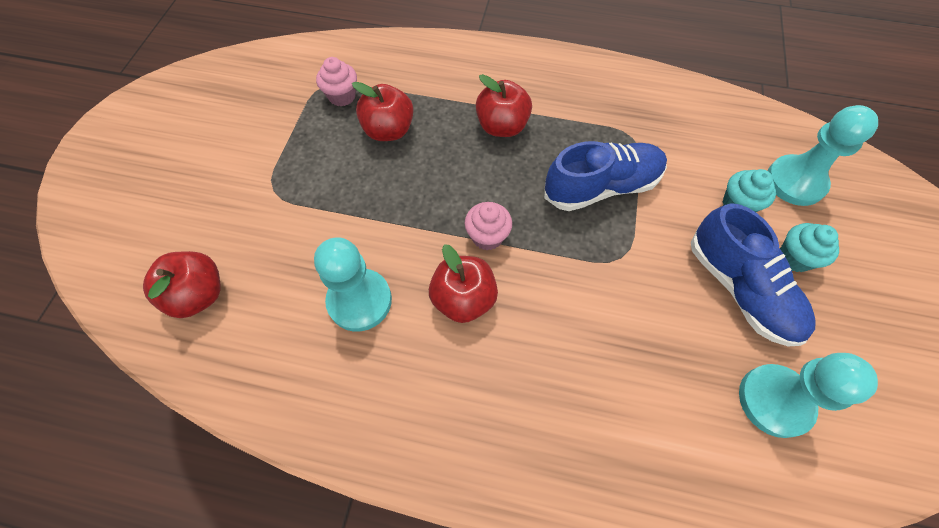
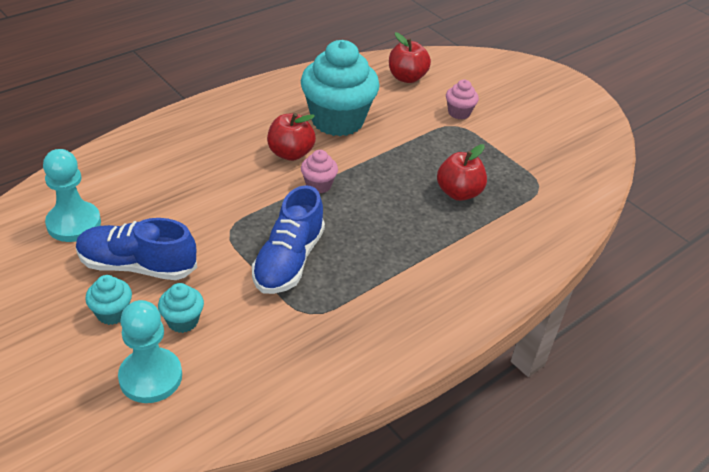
camera: 125 degrees right, 20 degrees down
(342, 96) = (518, 189): pink cupcake -> pink cupcake (459, 113)
(360, 301) = (337, 120): turquoise pawn -> turquoise cupcake
(502, 126) = (402, 248): red apple -> none

